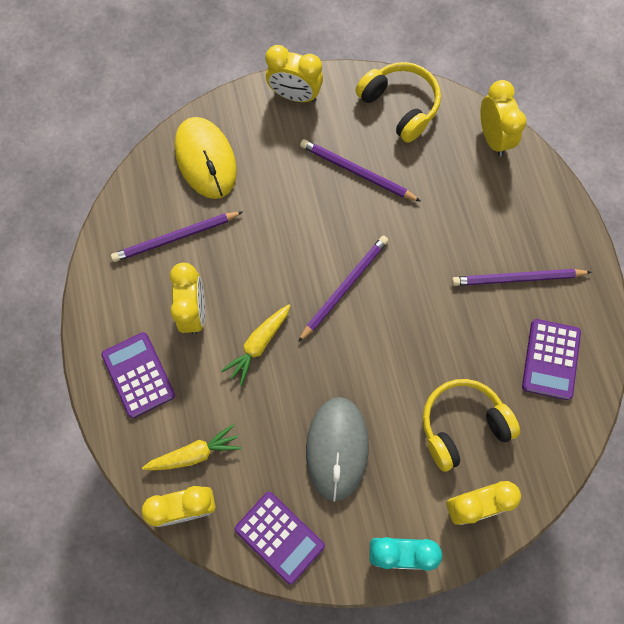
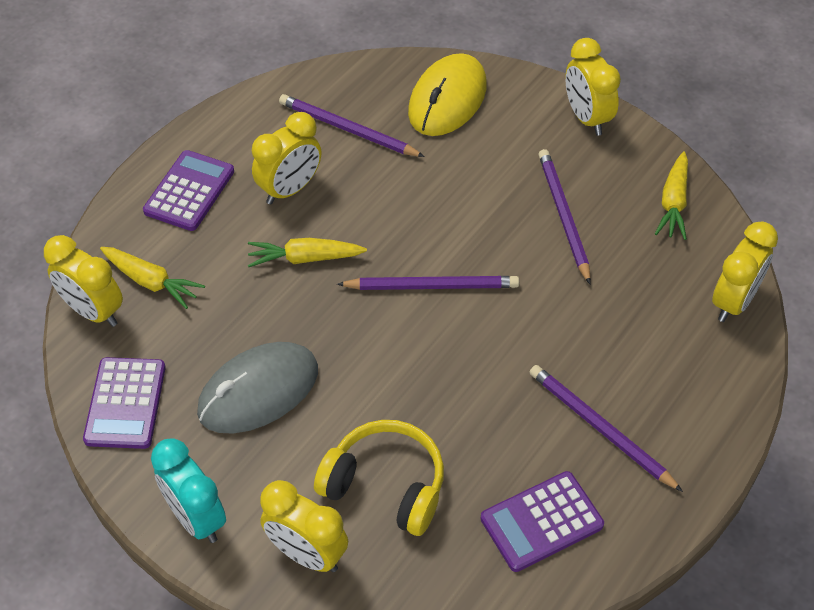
camera: 50 degrees right, 20 degrees down
(400, 106) = (673, 203): yellow headphones -> yellow carrot

